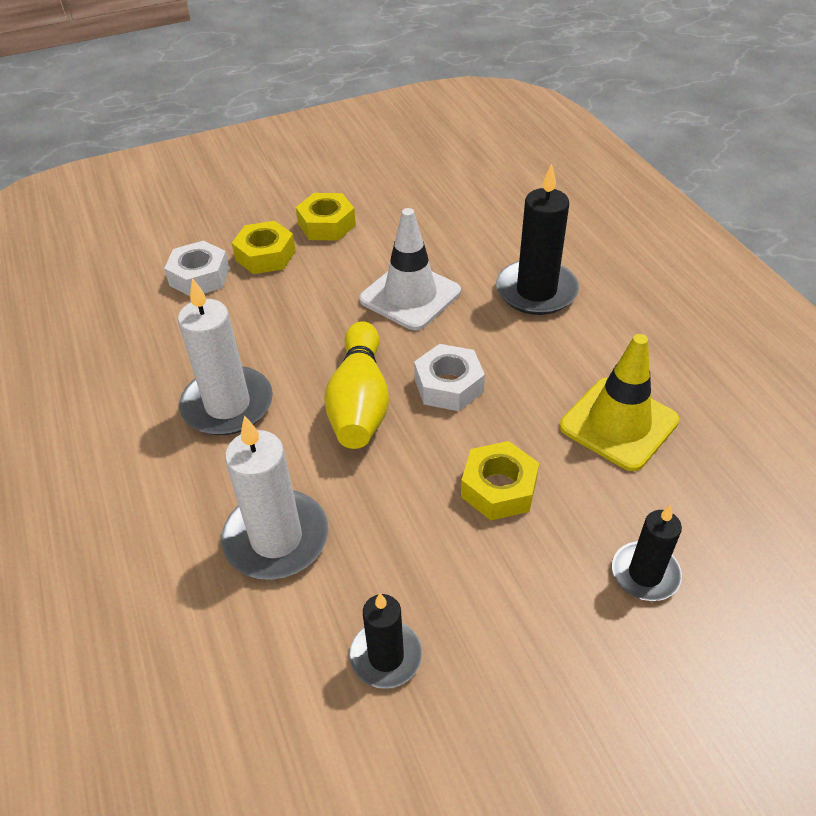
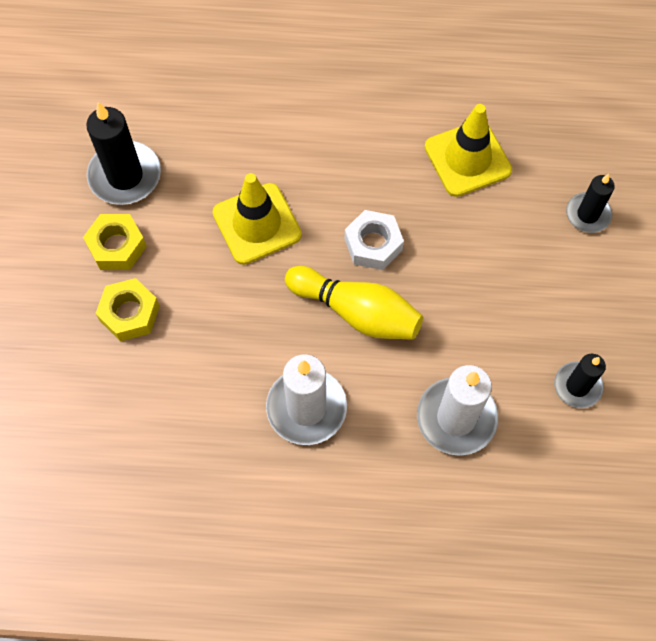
camera: 65 degrees left, 20 degrees up
(199, 277) = (125, 379): white nut -> none
(410, 296) = (257, 224): white traffic cone -> yellow traffic cone
(499, 488) = (484, 260): yellow nut -> none
(536, 291) = (306, 134): black candle -> black candle (125, 176)

